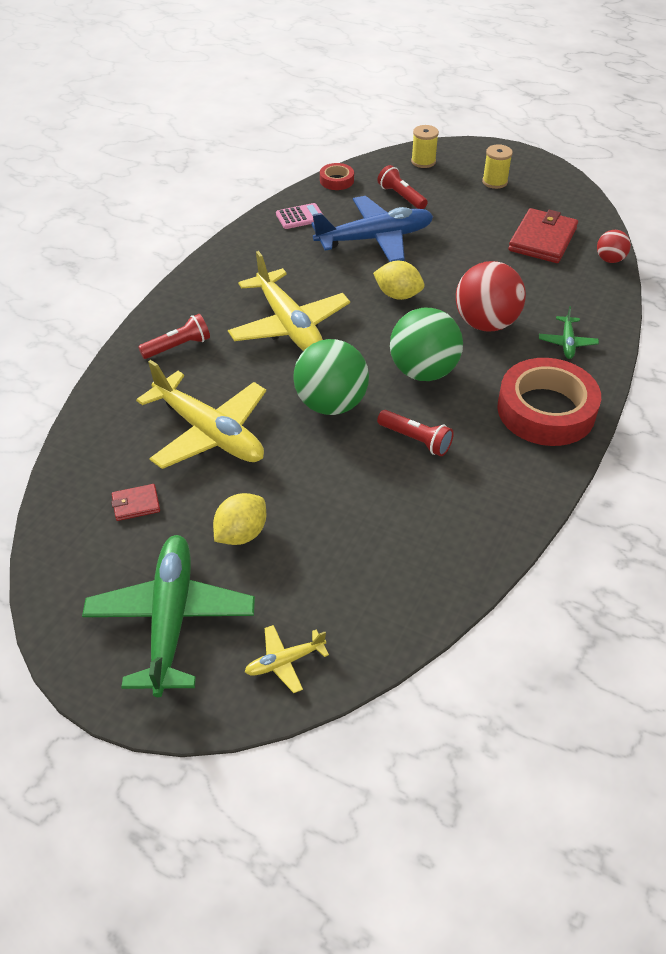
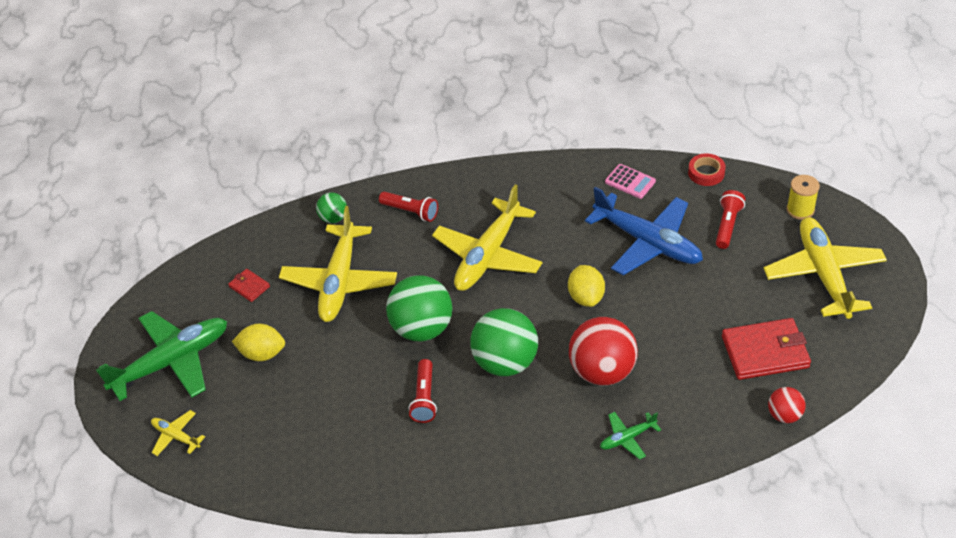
camera: 60 degrees right, 0 degrees up
(120, 400) = (333, 218): none -> green ball
(494, 182) = (823, 274): yellow spool -> yellow plane
(546, 410) = (526, 463): red tape -> none

